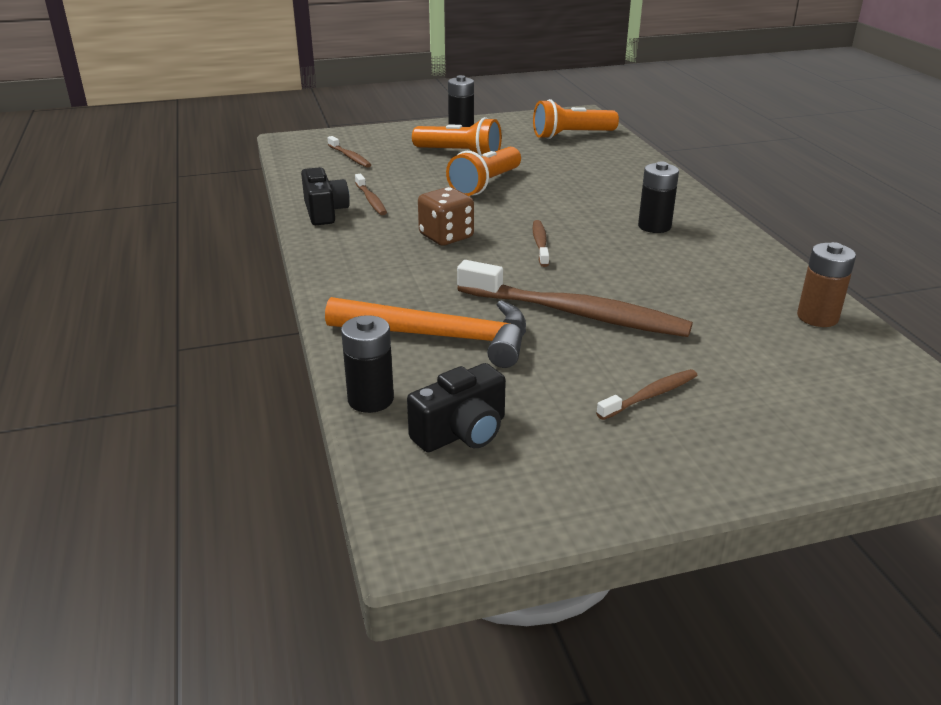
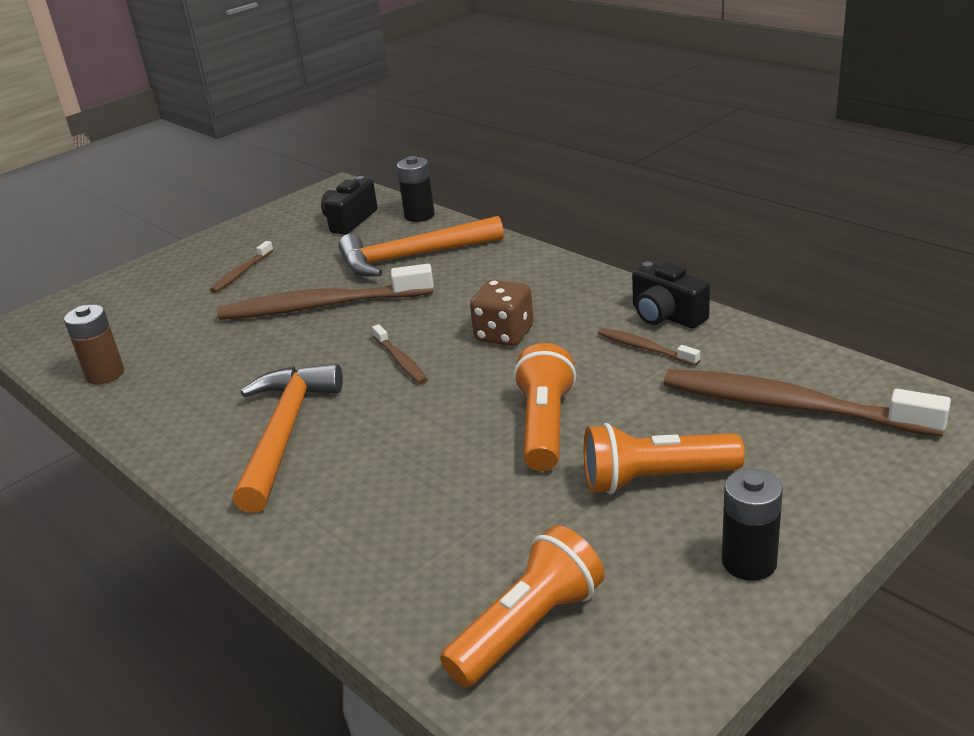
camera: 155 degrees right, 0 degrees up
(349, 157) = (792, 407): brown toothbrush -> brown toothbrush, size x2.15
(654, 226) = (285, 433): black battery -> orange hammer

